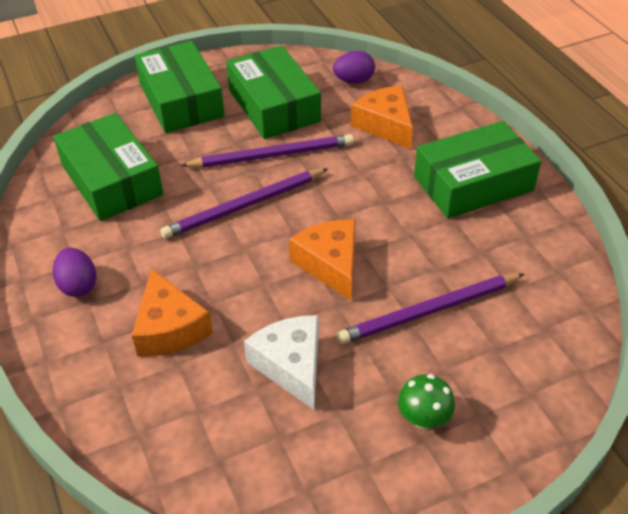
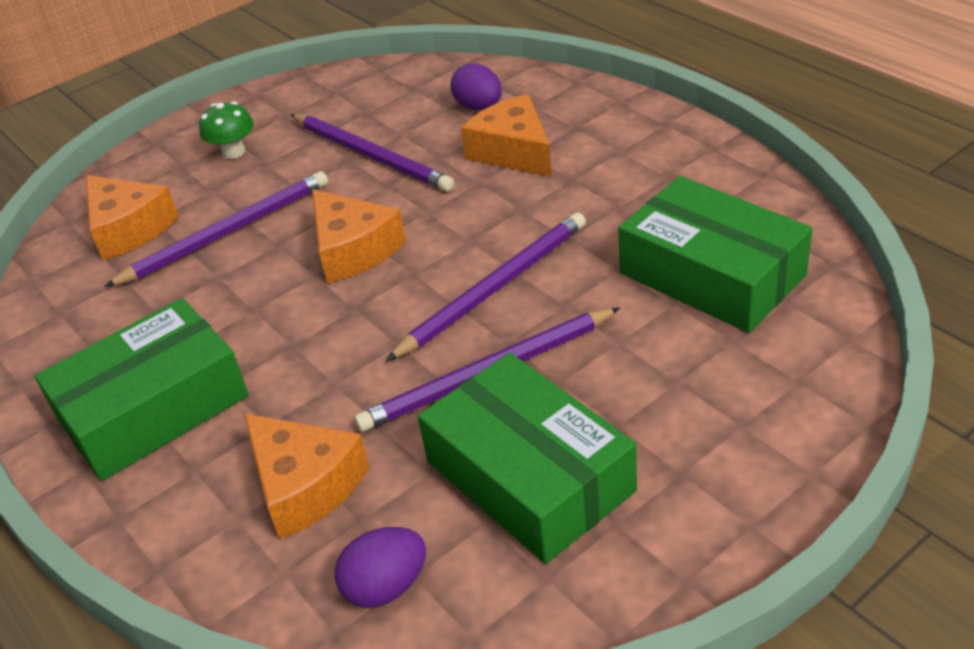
camera: 170 degrees right, 5 degrees down
(78, 285) = (643, 159): purple egg -> purple egg (479, 107)
(181, 100) = (714, 441): green box -> none
(291, 365) = (371, 155): white cheese -> purple pencil
(518, 343) = (129, 228): none -> orange cheese

